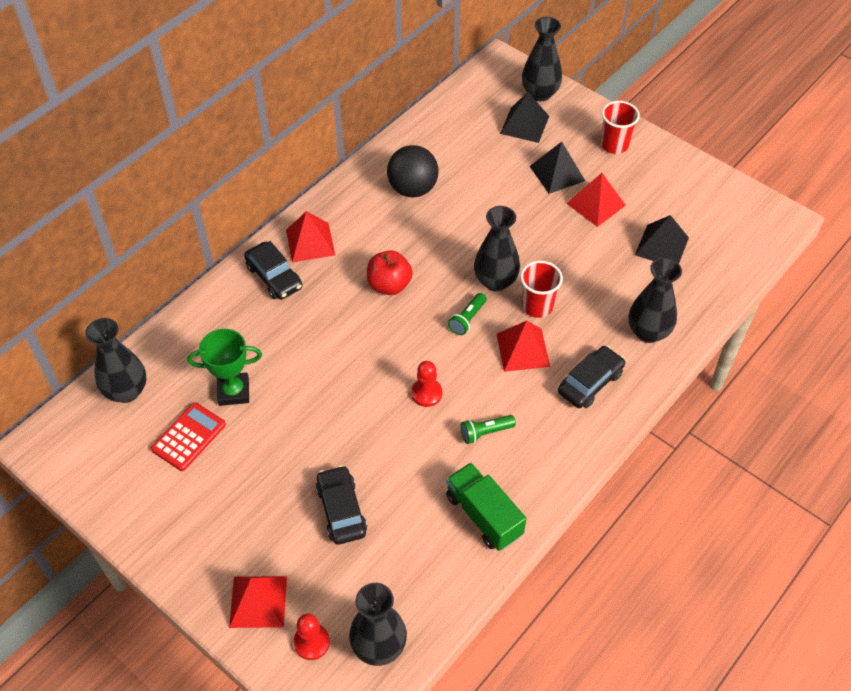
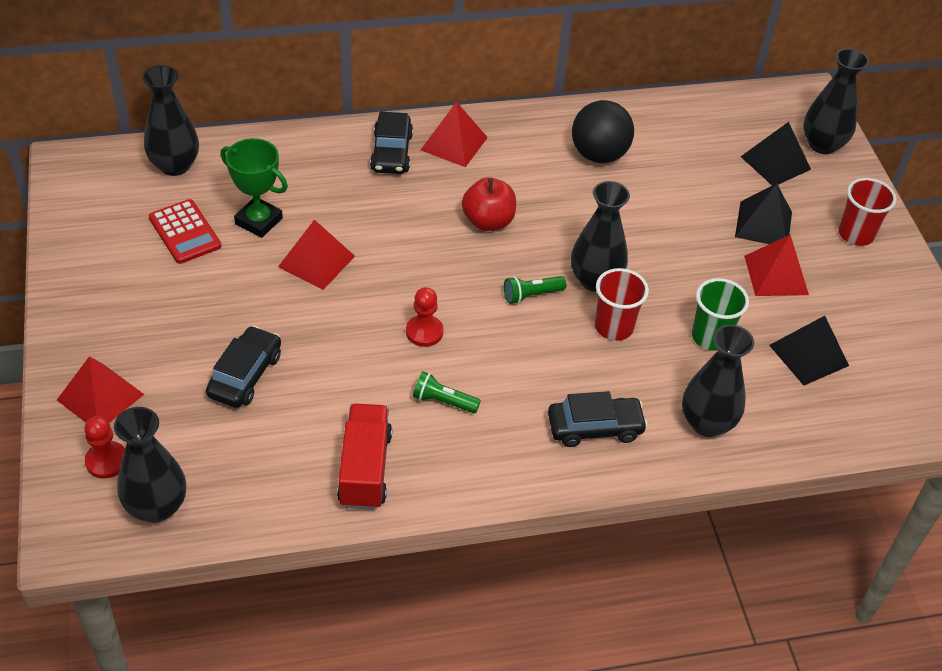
camera: 35 degrees right, 5 degrees down
(189, 437) = (185, 232): red calculator -> red calculator turned 75 degrees clockwise
(484, 515) = (365, 469): green truck -> red truck
(523, 350) = (557, 355): red pyramid -> red pyramid (316, 261)
(598, 273) = (710, 337): none -> green cup

